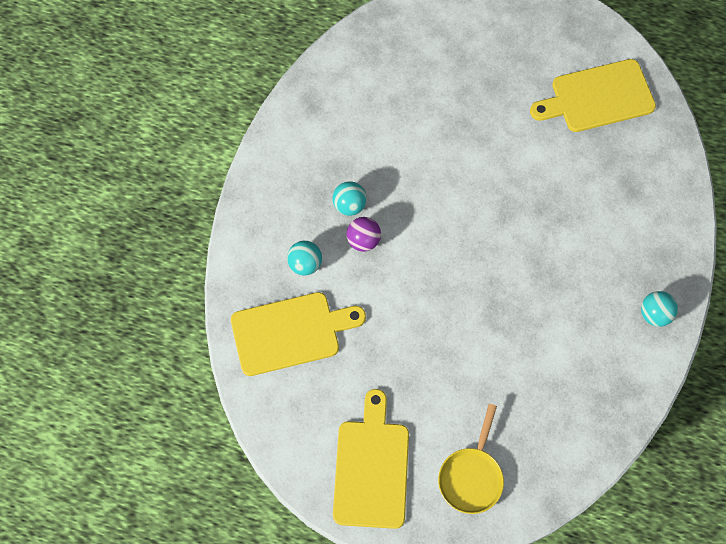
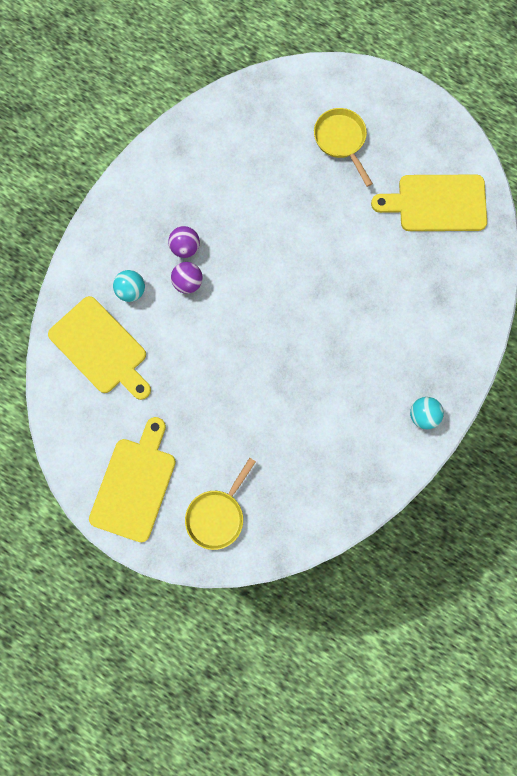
camera: 15 degrees right, 10 degrees up
(290, 332) = (101, 348): yellow cutting board -> yellow cutting board turned 45 degrees clockwise
(349, 205) = (185, 247): turquoise ball -> purple ball
(479, 58) = (341, 141): none -> yellow pan

